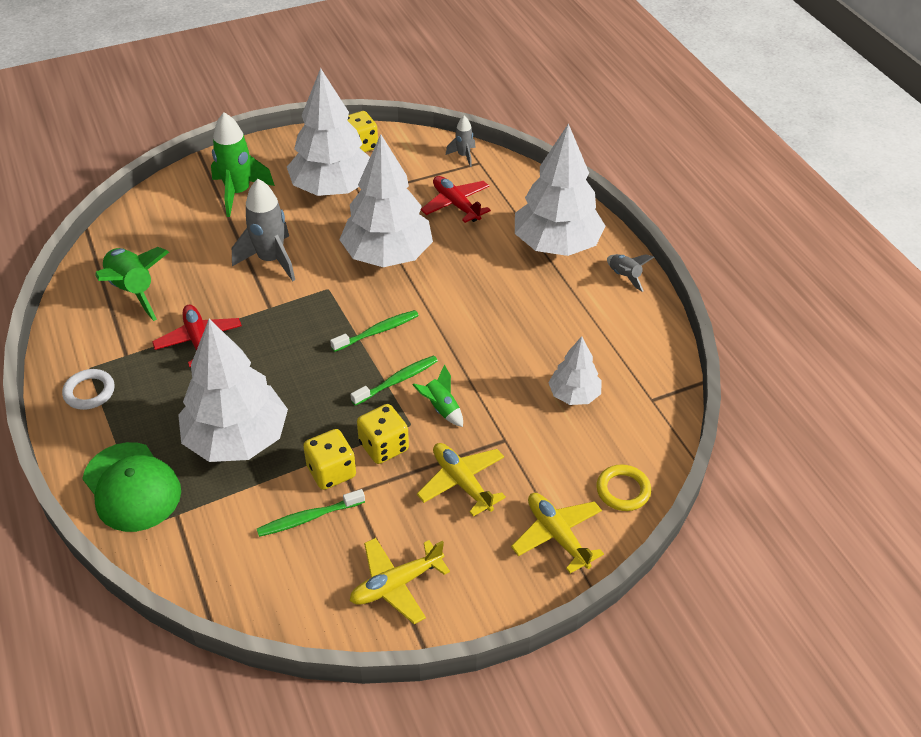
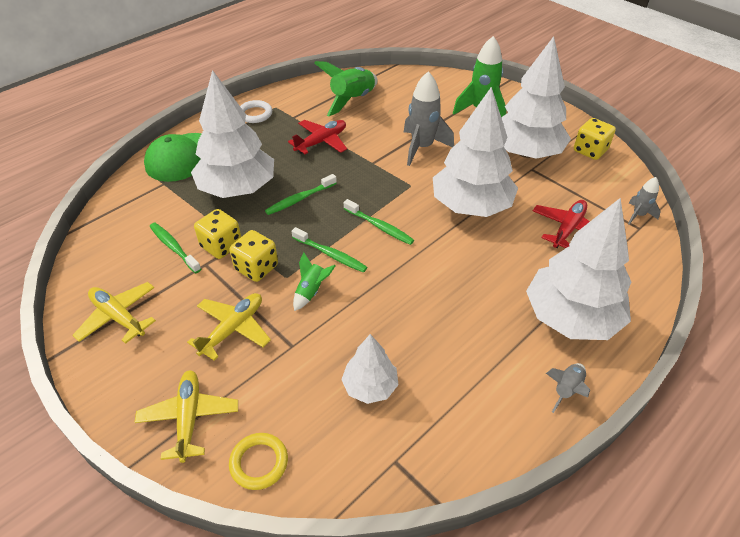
camera: 70 degrees right, 0 degrees up
(293, 385) = (300, 199): none -> green toothbrush
(557, 535) = (189, 418): yellow plane -> yellow plane turned 45 degrees counterclockwise

